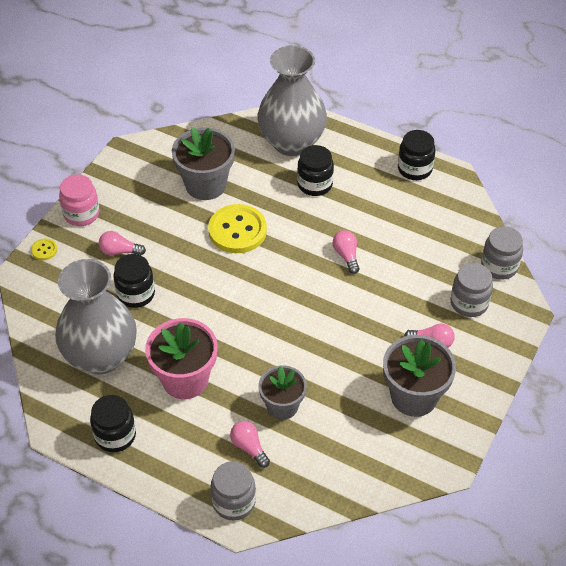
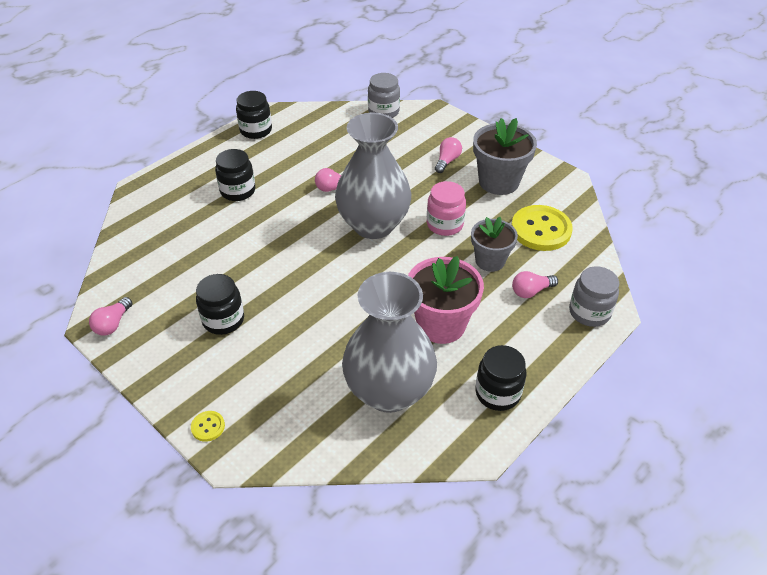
camera: 75 degrees left, 5 degrees down
(81, 214) = (170, 381): pink jar -> pink jar (444, 224)
(119, 251) = (247, 353): pink light bulb -> pink light bulb (113, 324)
(136, 294) = (314, 347): black jar -> black jar (223, 320)
(205, 185) = (191, 266): grey flower pot -> none
(237, 230) = (267, 253): yellow button -> yellow button (541, 230)
(291, 142) = (174, 195): grey vase -> grey vase (373, 225)
(469, 303) = (414, 134): grey jar -> none

